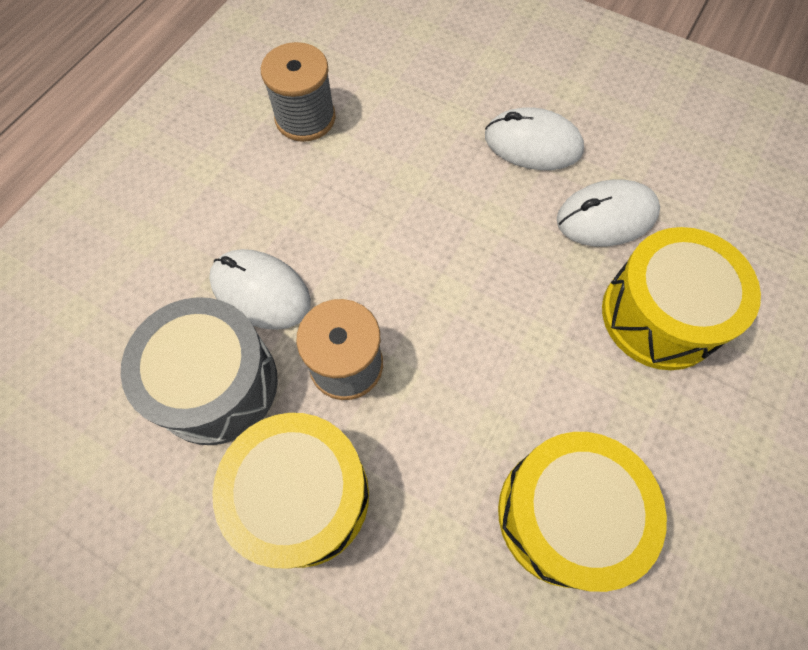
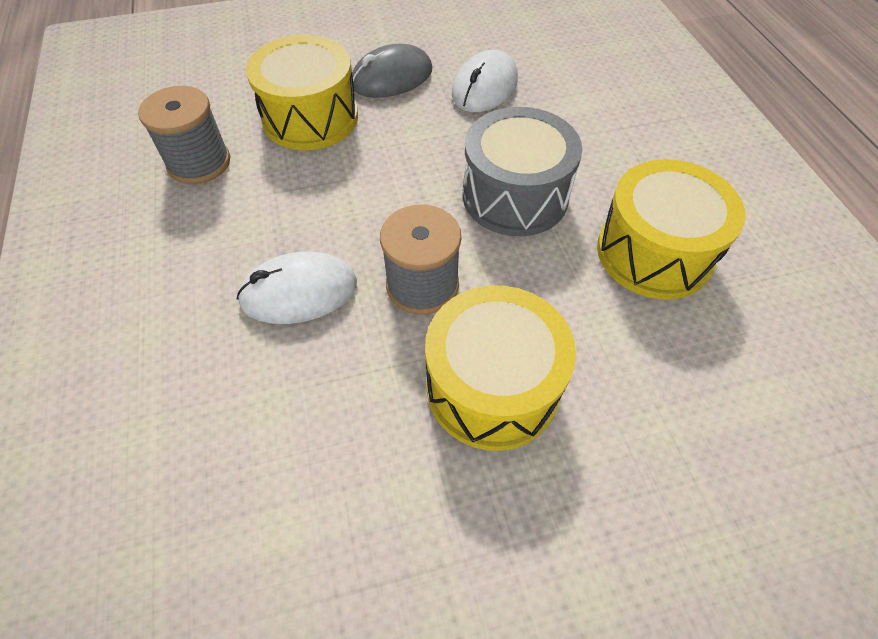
camera: 45 degrees left, 10 degrees down
(216, 384) = (337, 377): grey drum -> grey drum (515, 196)
(532, 144) = (391, 78): white mouse -> grey mouse
(660, 315) = (575, 115): yellow drum -> yellow drum (310, 118)

